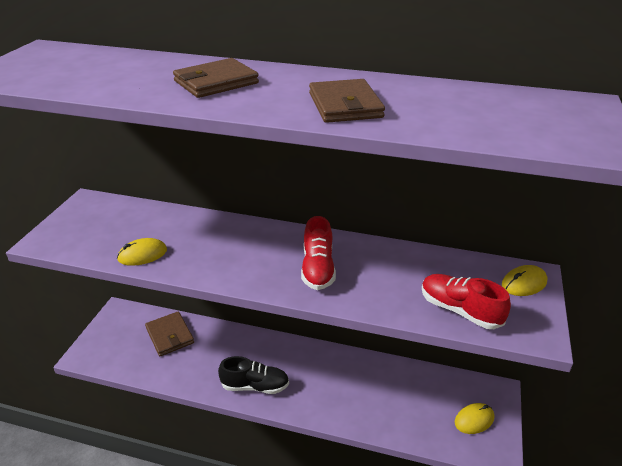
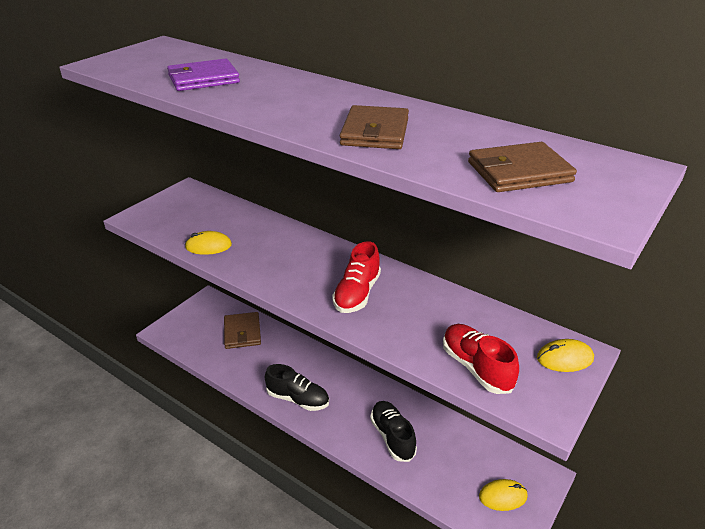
camera: 20 degrees right, 0 degrees up
(124, 78) = (203, 79): none -> purple wallet
(216, 82) = (277, 93): brown wallet -> brown wallet (519, 172)
(358, 396) = (392, 437): none -> black shoe

